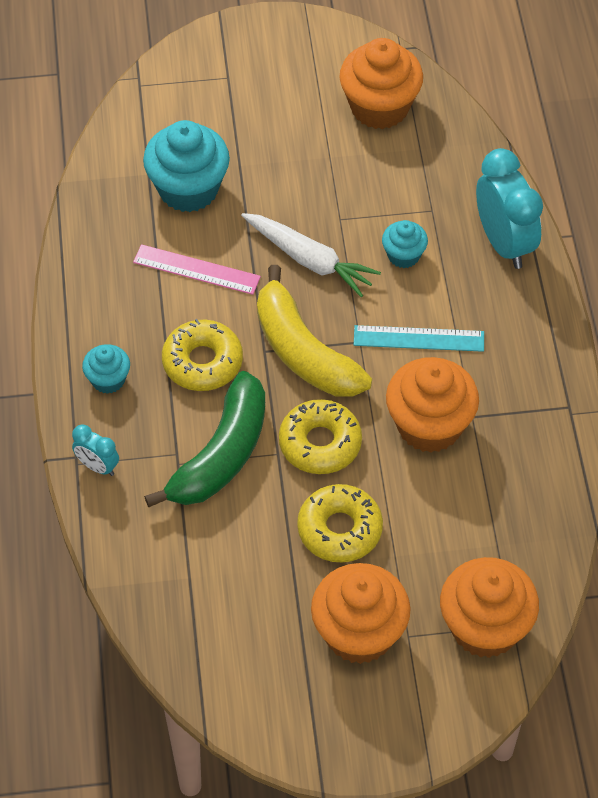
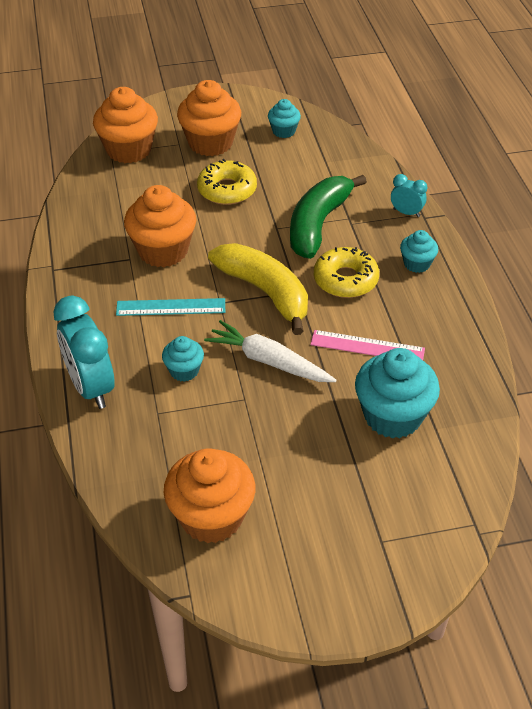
camera: 175 degrees right, 10 degrees down
(242, 652) = (283, 131): none -> turquoise cupcake
(320, 443) = (245, 235): yellow donut -> none

